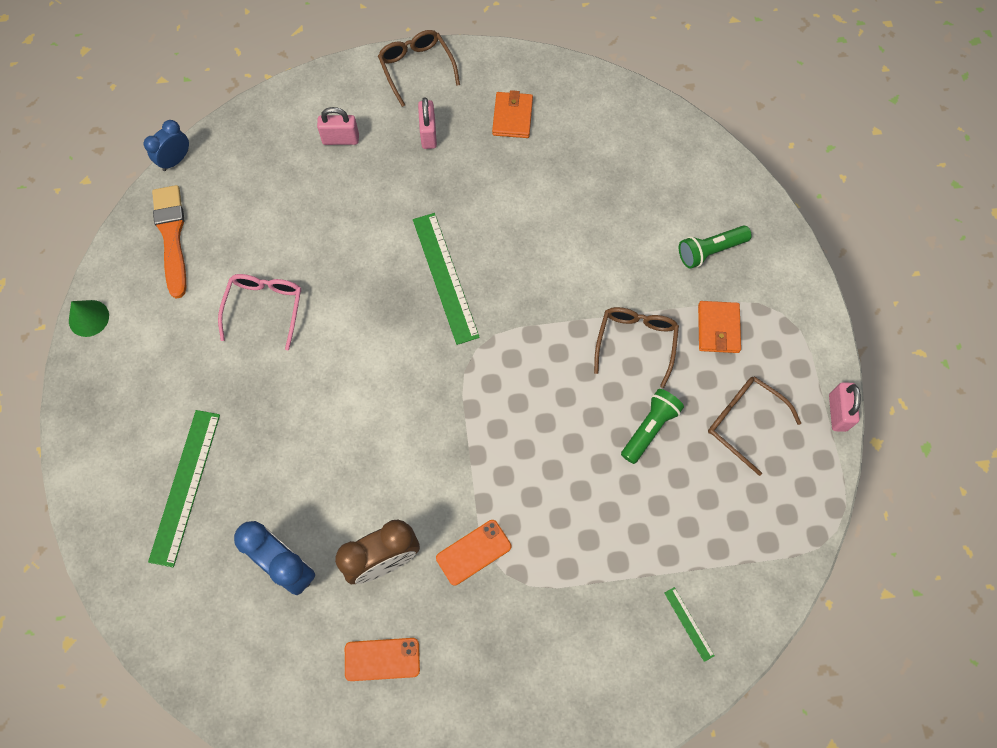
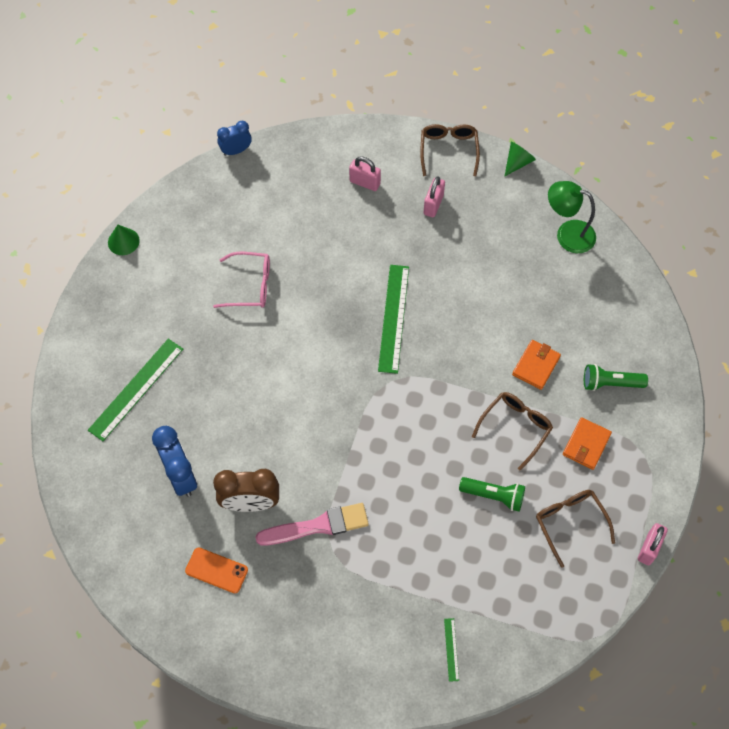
camera: 25 degrees right, 5 degrees down
(172, 236) = (208, 206): orange brush -> none
(265, 308) = (250, 285): pink glasses -> pink glasses turned 60 degrees clockwise
(473, 552) = (317, 526): orange phone -> pink brush
(497, 53) = (517, 162): none -> green cone
(512, 117) = (505, 217): orange wallet -> orange wallet (536, 366)
(587, 109) = (567, 234): none -> green lamp
(649, 428) = (493, 496): green flashlight -> green flashlight turned 45 degrees clockwise

